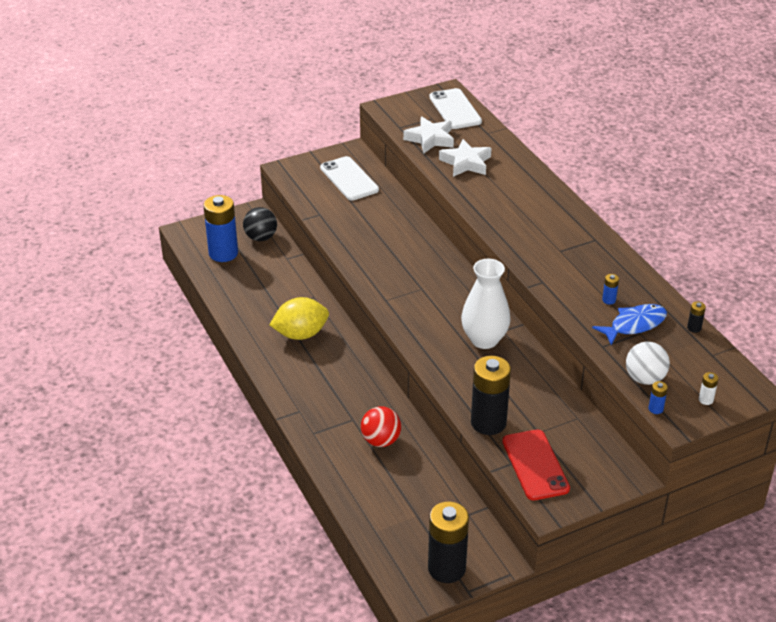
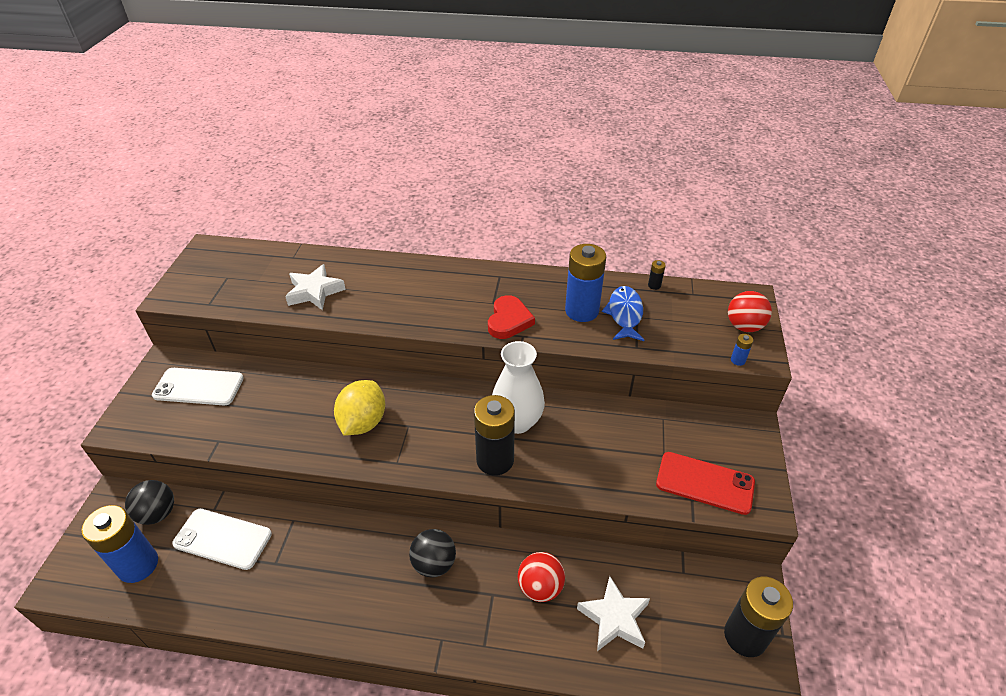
camera: 55 degrees left, 5 degrees up
(300, 334) = (333, 566): yellow lemon -> yellow lemon (363, 422)
(347, 379) = (434, 564): none -> black ball
(430, 139) = (253, 294): white star -> white star (614, 618)
(455, 109) = (236, 257): white phone -> white phone (223, 539)
(488, 422) = (628, 484): black battery -> black battery (495, 460)
(550, 267) = (509, 320): none -> red heart
(609, 300) = (582, 311): blue battery -> blue battery, size x2.50
(645, 378) = (696, 345): white ball -> none
(706, 400) = (744, 326): white battery -> red ball

